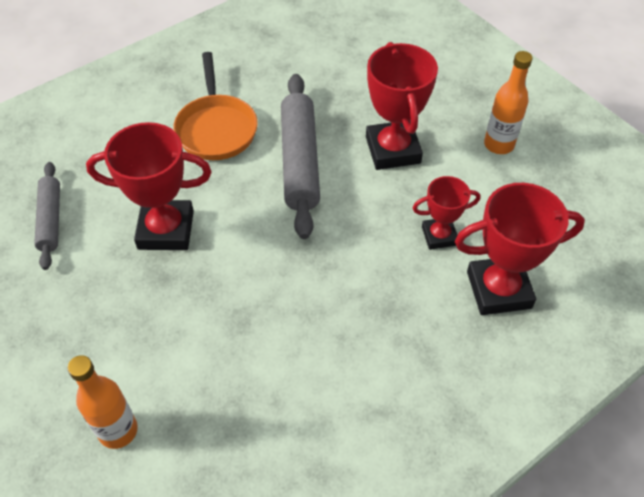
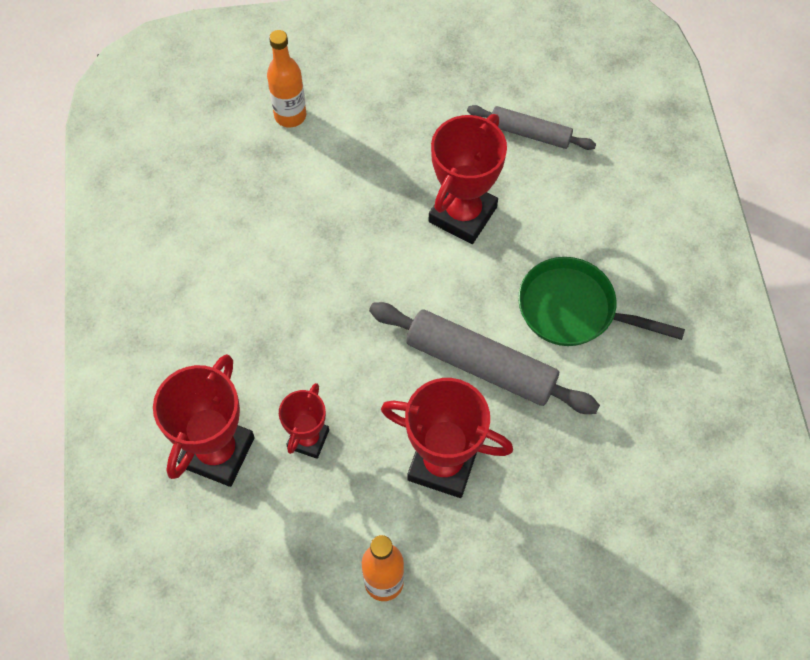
camera: 120 degrees right, 10 degrees up
(216, 128) = (573, 309): orange pan -> green pan

